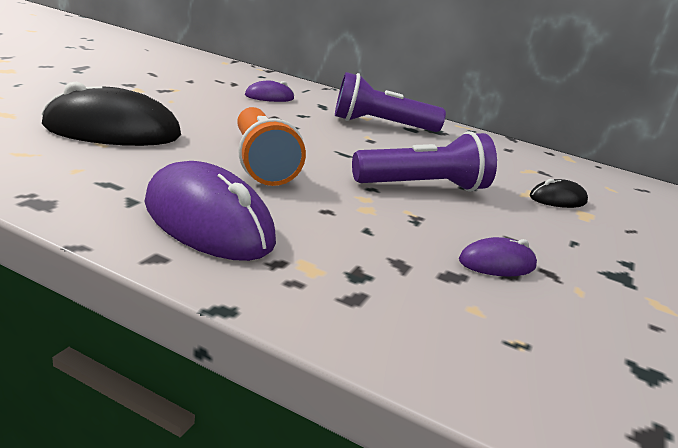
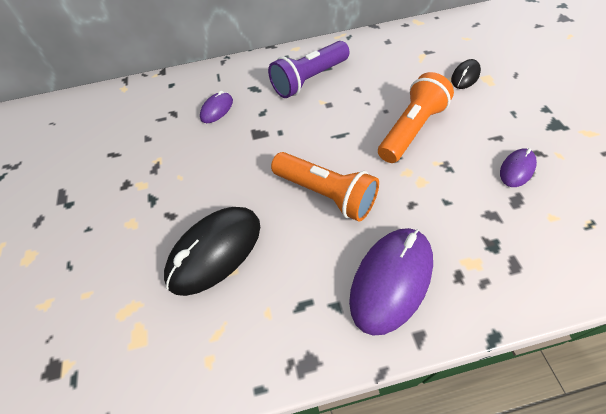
camera: 30 degrees left, 30 degrees up
(208, 222) = (391, 280): purple mouse -> purple mouse turned 60 degrees counterclockwise
(423, 187) = (411, 129): purple flashlight -> orange flashlight

